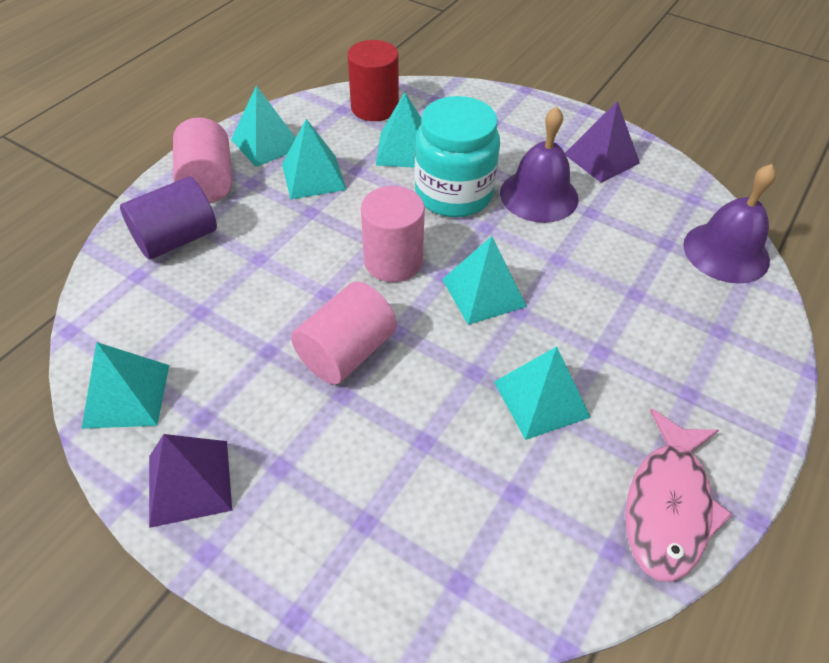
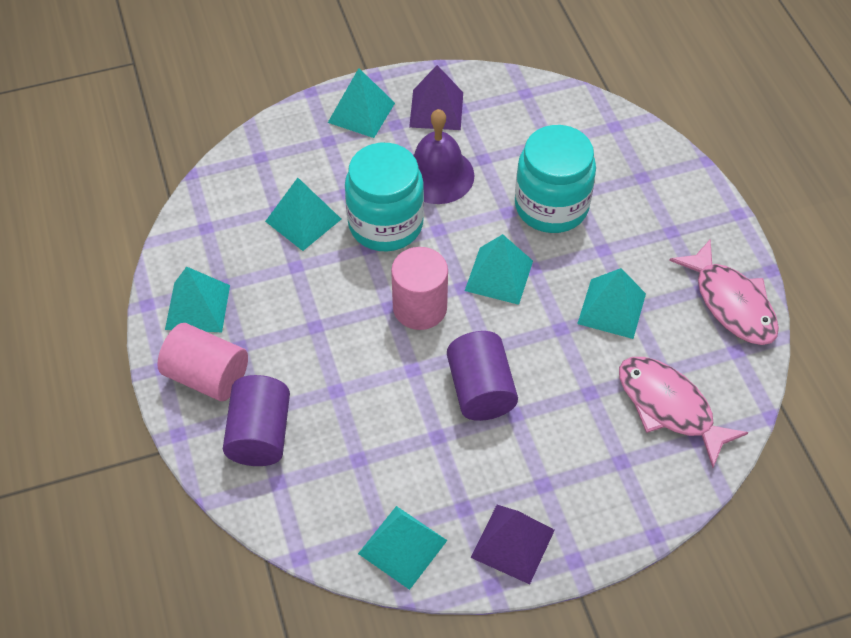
camera: 50 degrees left, 5 degrees up
(313, 176) = (275, 300): turquoise pyramid -> turquoise pyramid (361, 112)
(346, 352) = (480, 390): pink cylinder -> purple cylinder
(374, 107) = (228, 204): red cylinder -> none
(474, 527) = (669, 407): none -> pink fish
(600, 284) = (551, 206): none -> turquoise jar
(726, 252) = (586, 118): purple bell -> none

